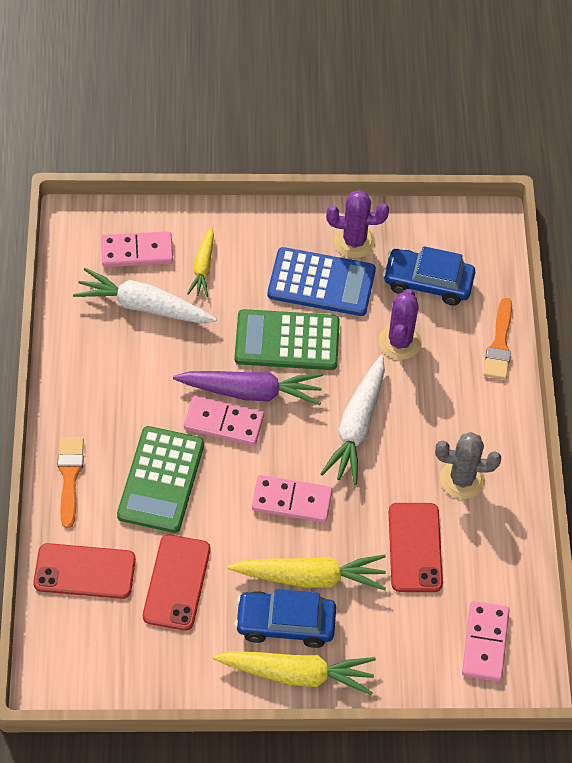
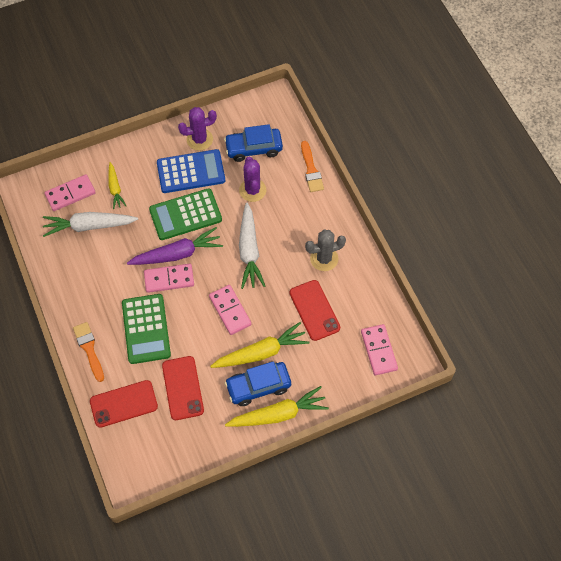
camera: 20 degrees left, 5 degrees up
(292, 500) = (230, 310): pink domino -> pink domino turned 75 degrees clockwise

